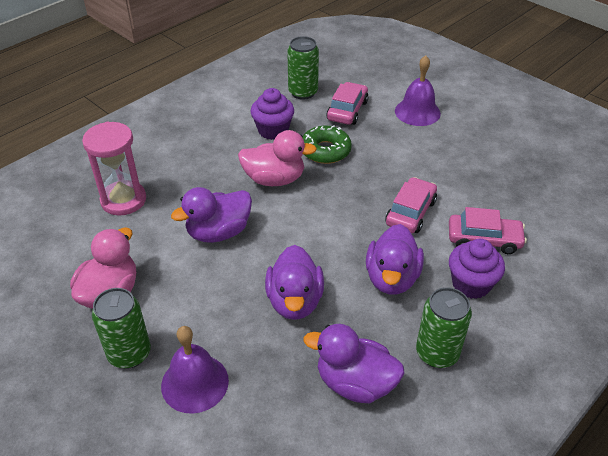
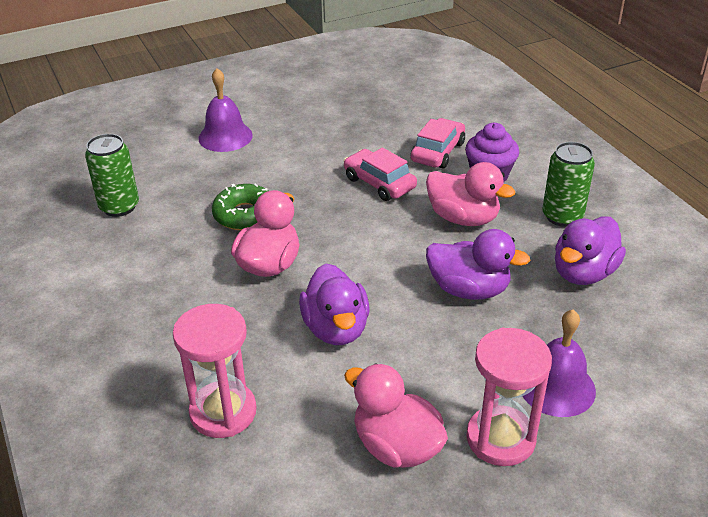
camera: 70 degrees left, 5 degrees down
(129, 353) = (500, 438): green can -> pink hourglass
(273, 130) = (176, 247): purple cupcake -> none
(347, 110) = (184, 182): pink car -> none
(392, 278) = (463, 218): purple duck -> pink duck

